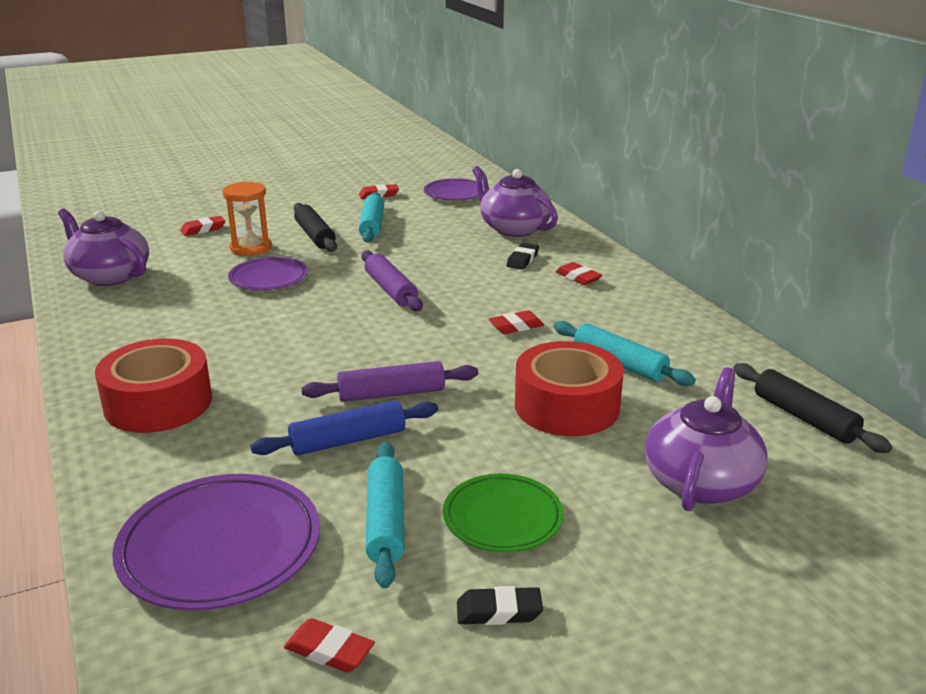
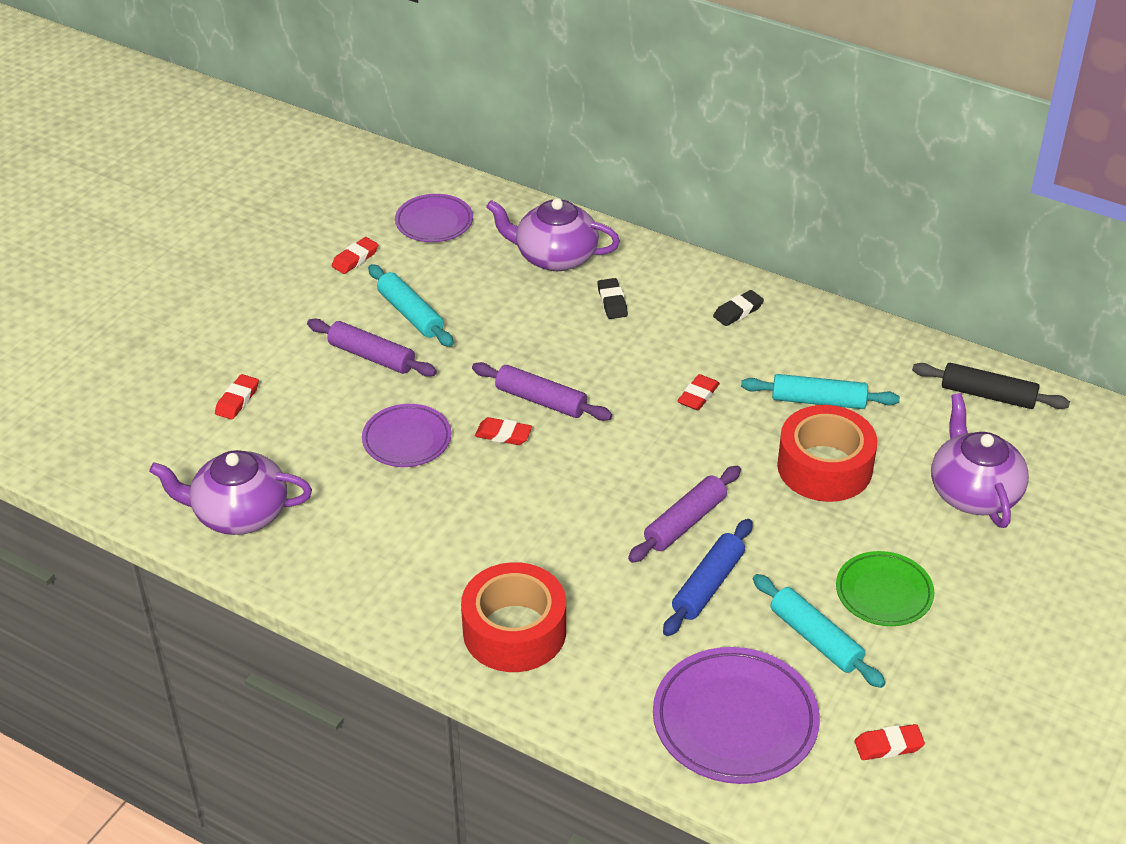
camera: 35 degrees left, 15 degrees up
(251, 248) = (330, 405): orange hourglass -> none
(315, 236) = (372, 356): black rolling pin -> purple rolling pin
(499, 611) = (952, 662): black eraser -> black eraser (738, 311)
(578, 277) = (685, 305): red eraser -> red eraser (503, 435)

